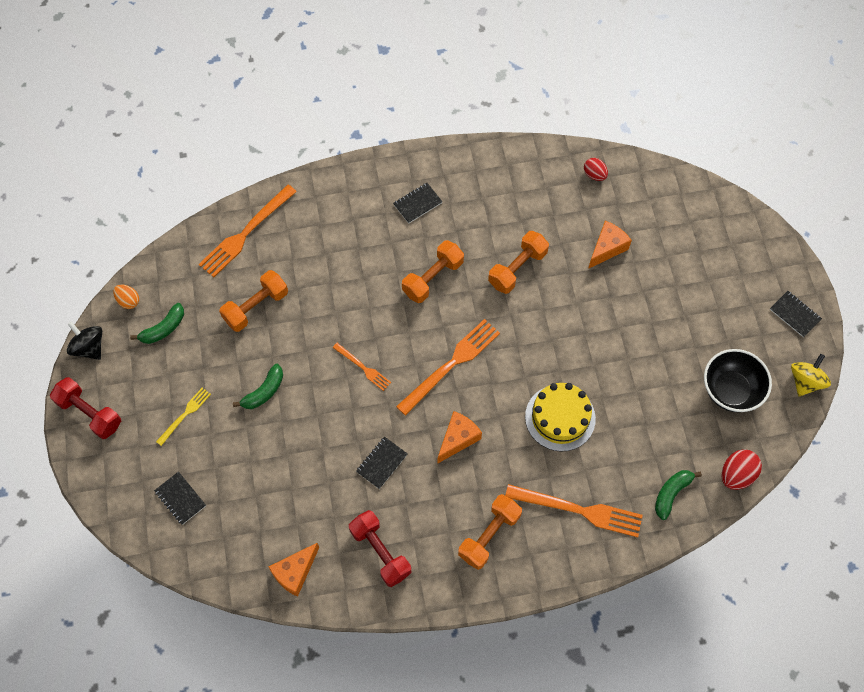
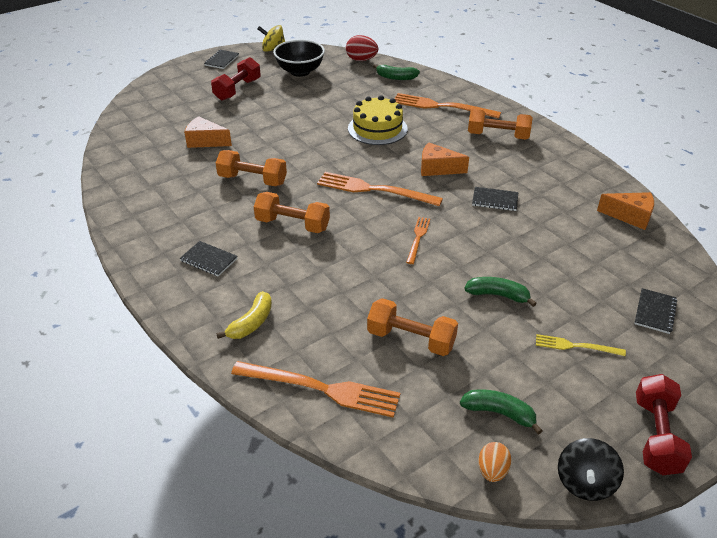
camera: 115 degrees left, 25 degrees down
(330, 212) = (251, 323): none -> yellow banana
(380, 552) = (564, 179): red dumbbell -> red dumbbell (237, 90)
(578, 510) = (442, 106): orange fork -> orange fork turned 60 degrees counterclockwise
(594, 175) = (127, 164): red egg -> none

